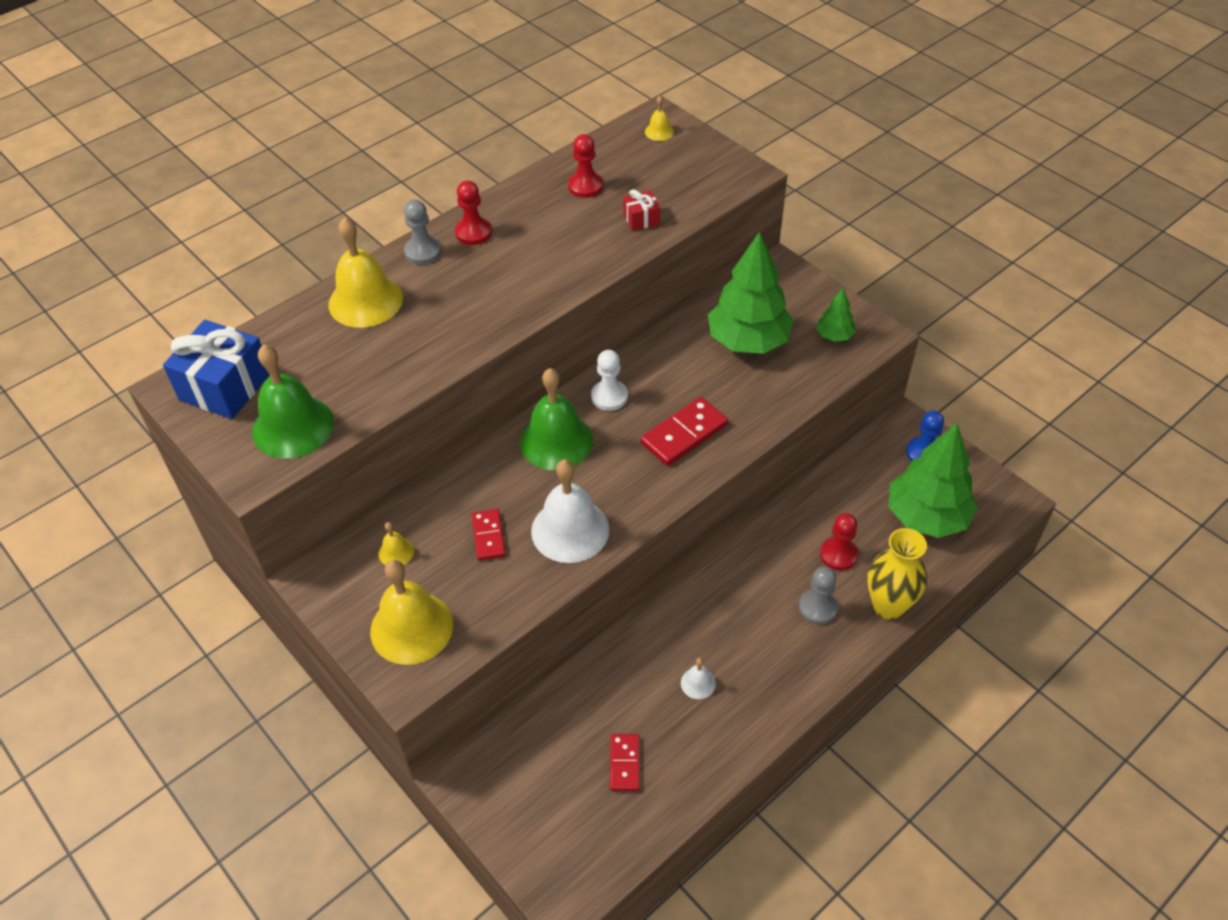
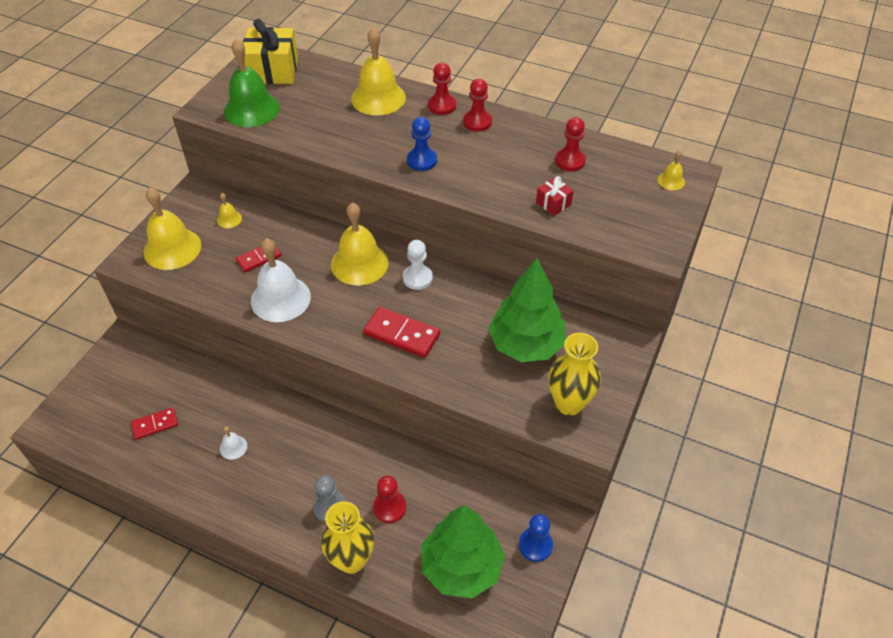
camera: 65 degrees right, 0 degrees up
(225, 386) = (273, 71): blue gift -> yellow gift
(423, 252) = (442, 106): grey pawn -> red pawn
(507, 296) = (422, 160): none -> blue pawn
(556, 441) = (359, 263): green bell -> yellow bell
(834, 336) = (569, 403): green tree -> yellow vase

